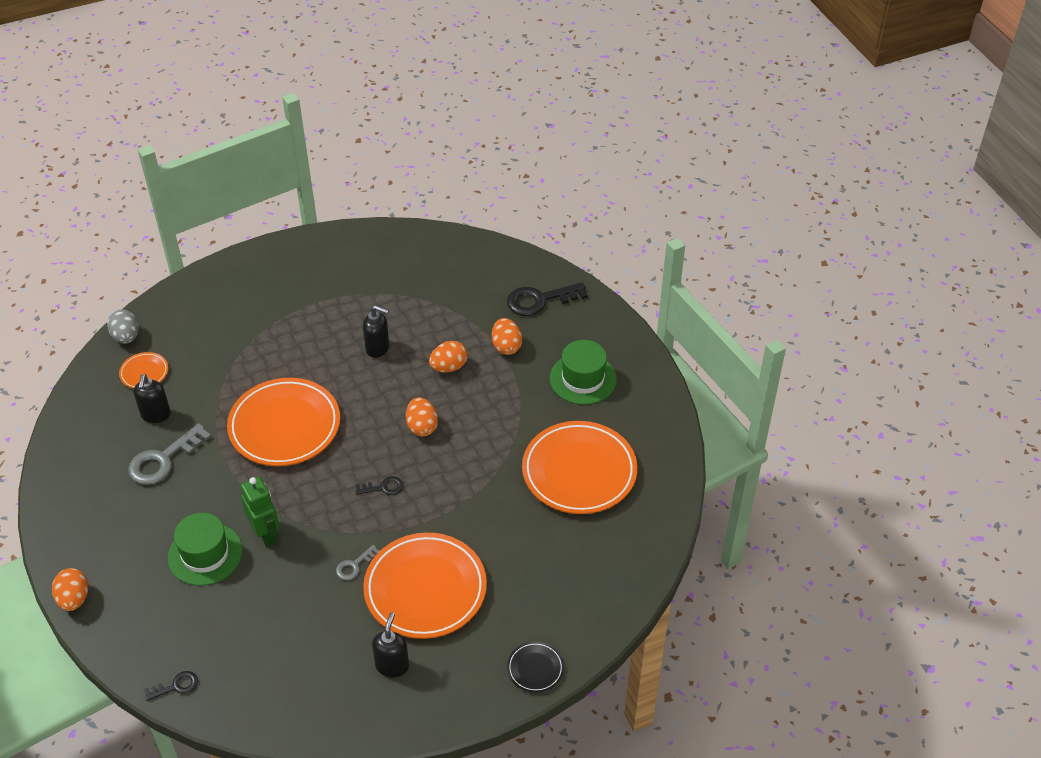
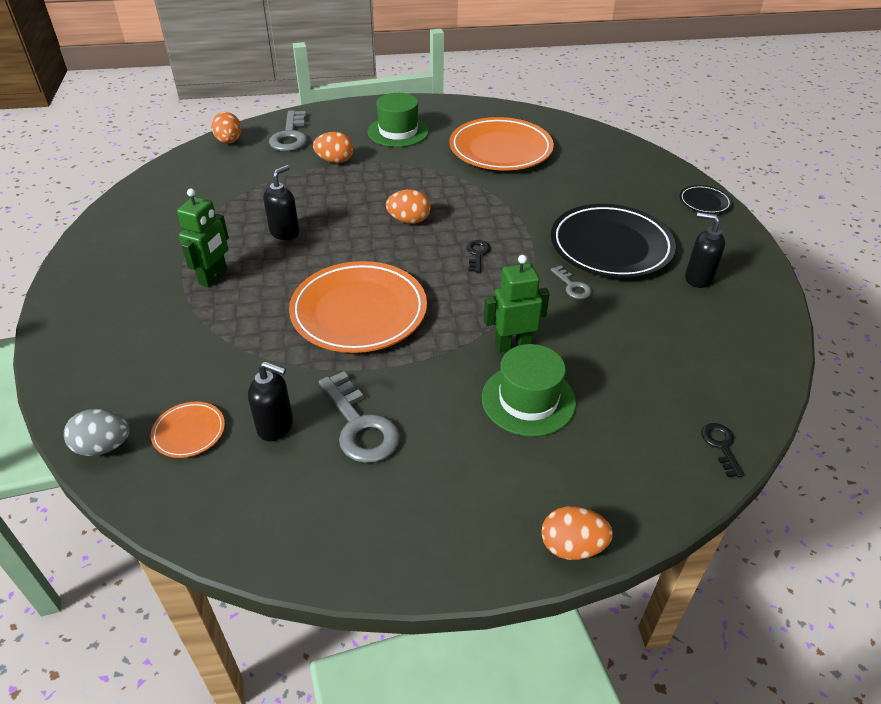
camera: 75 degrees left, 5 degrees down
(306, 326) = (213, 277): none -> green robot
(425, 589) = (611, 246): orange plate -> black plate
(448, 367) = (340, 194): orange egg -> orange egg (229, 141)
(539, 300) = (290, 136): black key -> grey key

